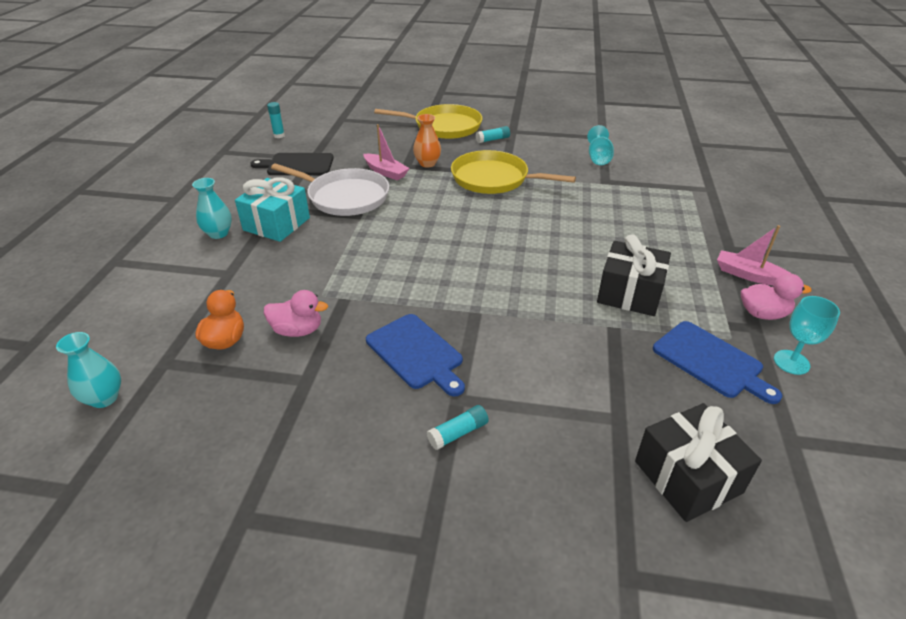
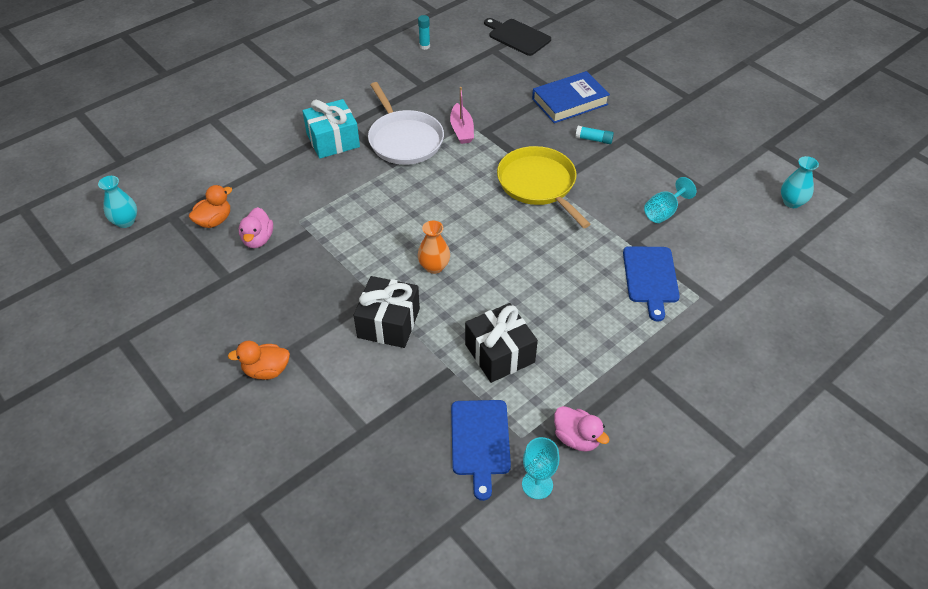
camera: 40 degrees right, 10 degrees up
(218, 233) = (290, 128): turquoise vase -> turquoise vase (792, 202)
(297, 165) = (405, 87): black cutting board -> black cutting board (517, 36)
(298, 330) = (258, 239): pink duck -> pink duck turned 45 degrees clockwise
(416, 353) = (304, 302): blue cutting board -> blue cutting board (650, 278)
(427, 163) = (504, 138): orange vase -> orange vase (434, 267)
(444, 126) = (569, 102): yellow pan -> blue book
(458, 433) = (266, 370): turquoise glue stick -> orange duck
(688, 477) = (354, 493): black gift -> black gift (389, 323)
(749, 275) = (619, 403): pink boat -> none

